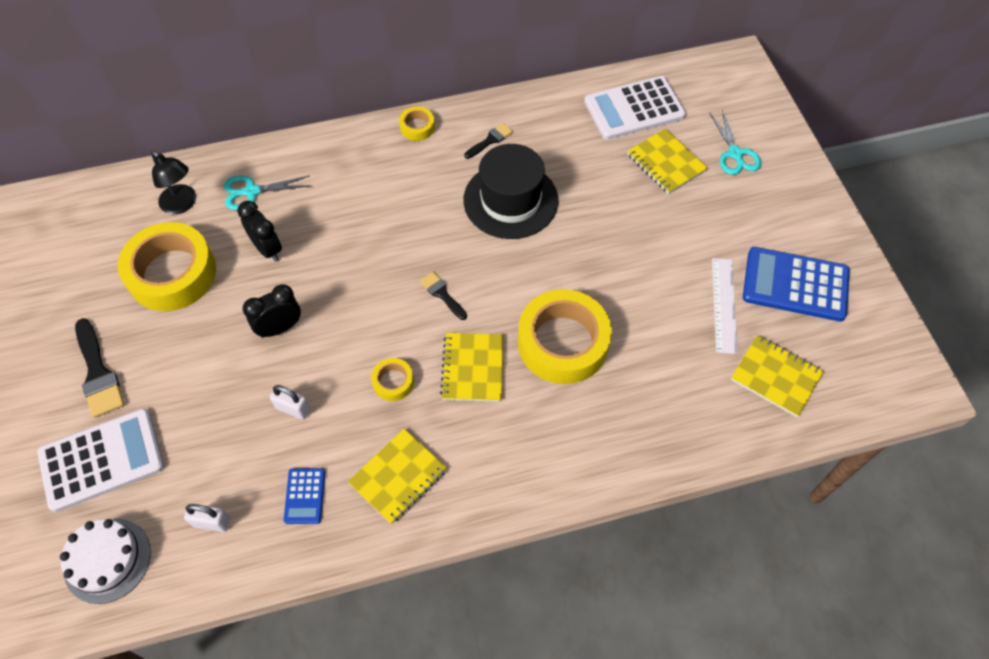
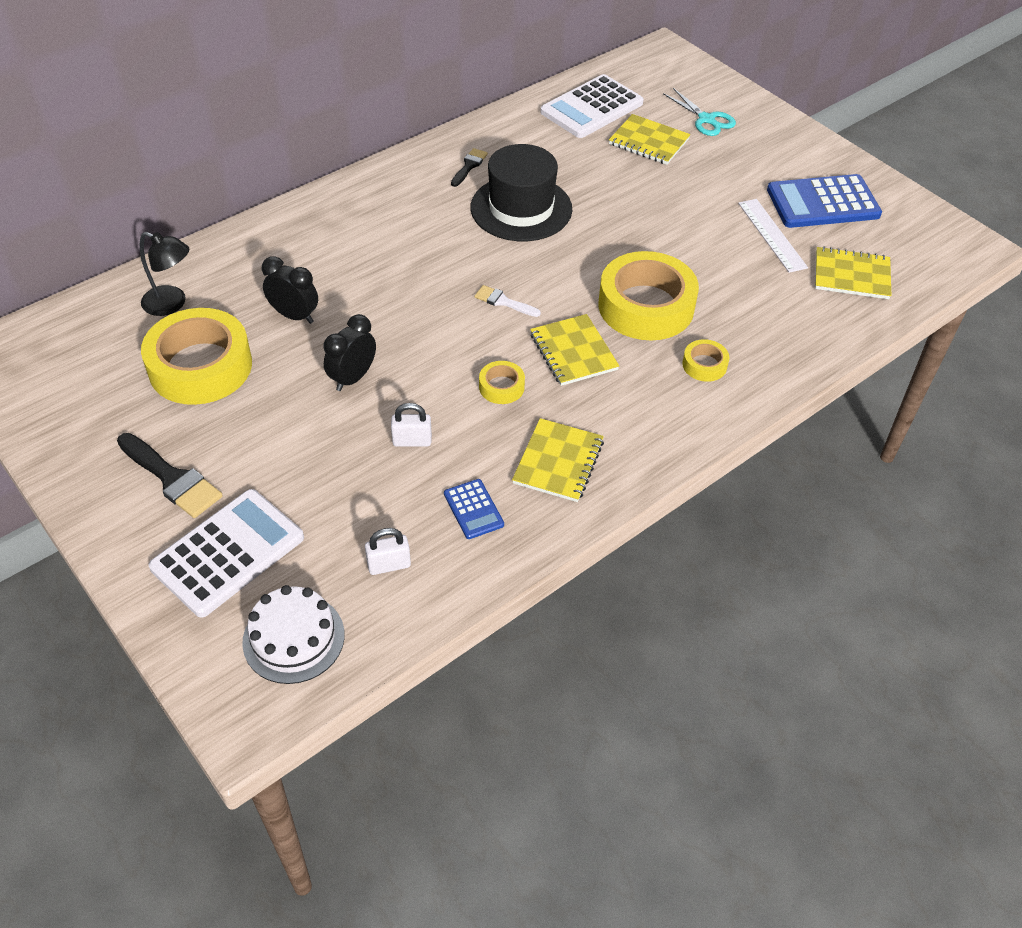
camera: 25 degrees left, 10 degrees down
(251, 191) = (243, 272): turquoise scissors -> none
(417, 127) = (387, 174): yellow tape -> yellow tape (704, 365)
(442, 294) = (504, 302): black brush -> white brush

